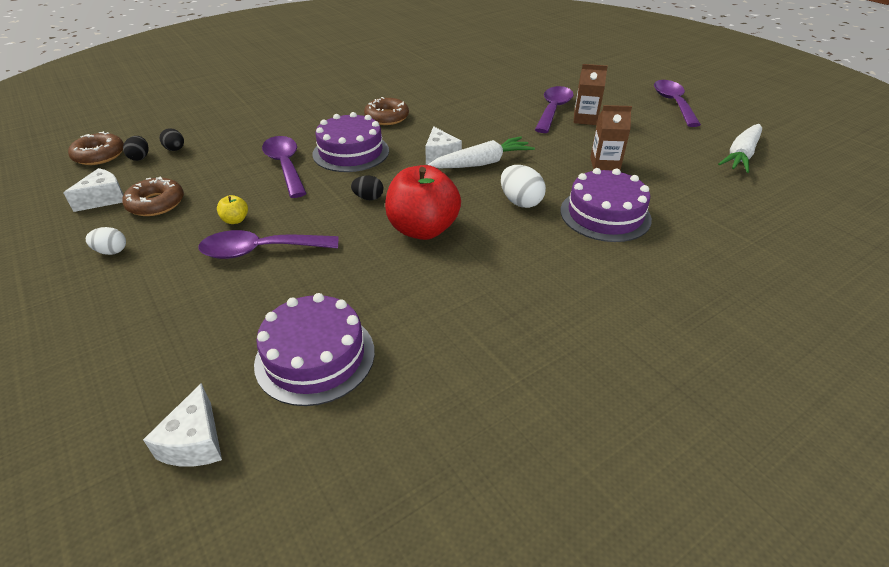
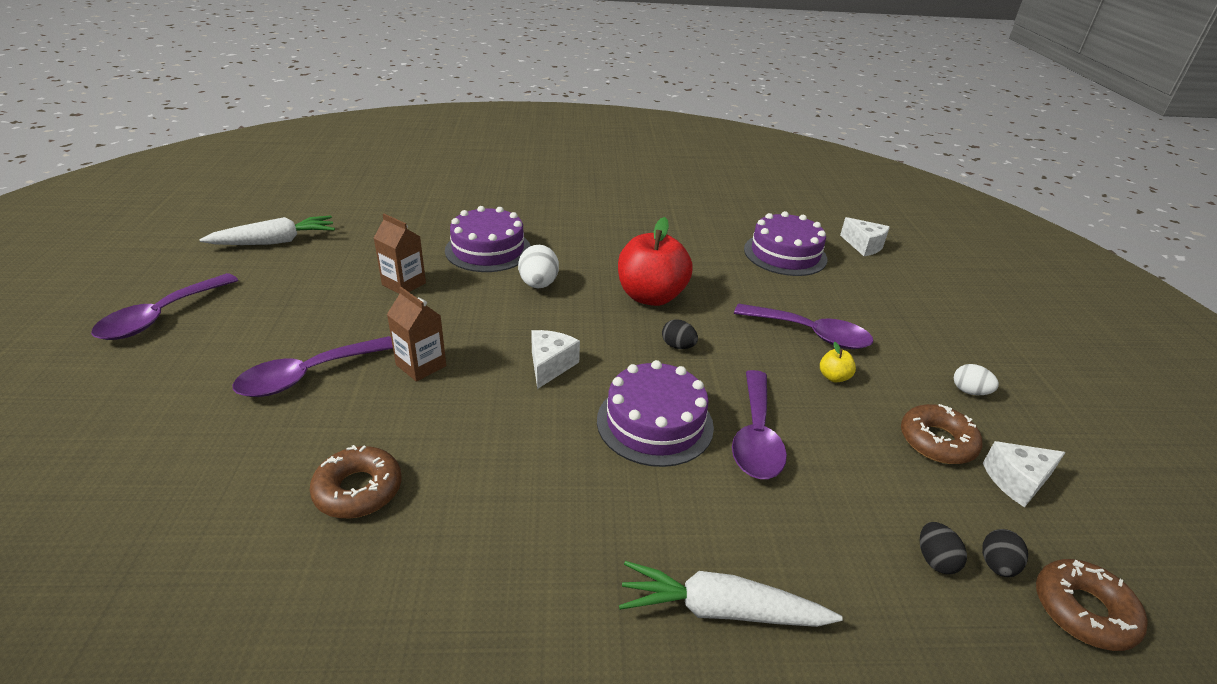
camera: 150 degrees left, 5 degrees down
(195, 442) = (864, 246): white cheese -> white cheese turned 105 degrees clockwise
(387, 117) = (546, 478): brown donut -> brown donut (358, 490)
(482, 163) = (516, 336): white carrot -> white carrot (720, 610)
(585, 119) = (304, 342): brown carton -> brown carton (421, 365)

